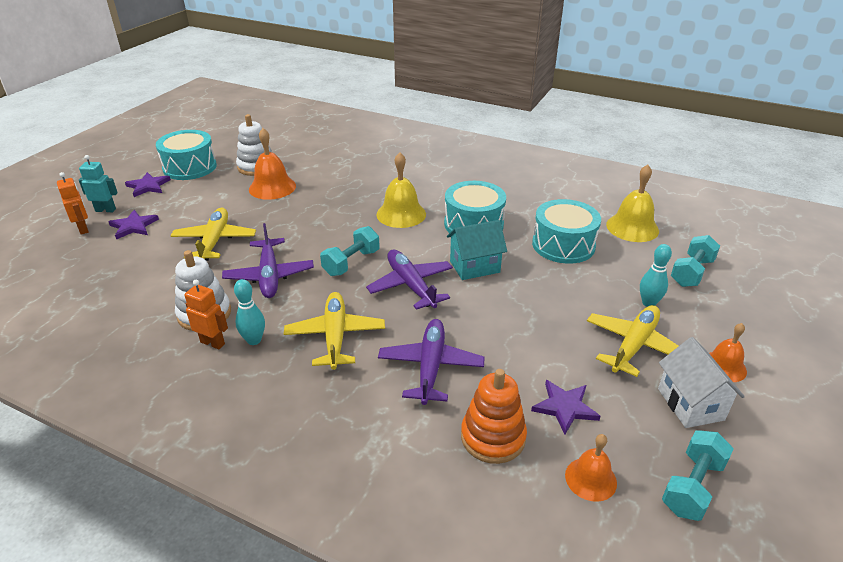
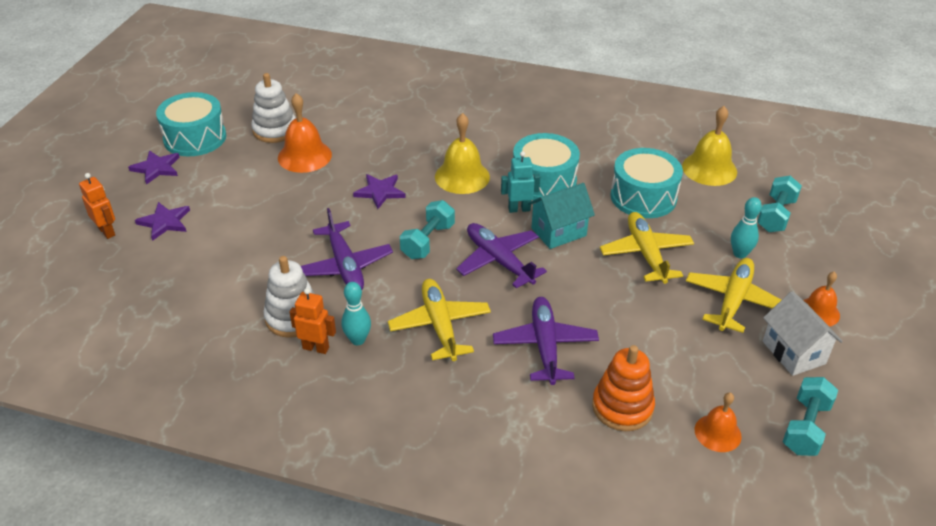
camera: 10 degrees left, 5 degrees up
(106, 210) = (121, 205): turquoise robot -> turquoise robot (519, 209)
(215, 241) = (267, 231): yellow plane -> yellow plane (646, 254)
(565, 407) = (681, 370): purple star -> purple star (380, 192)

